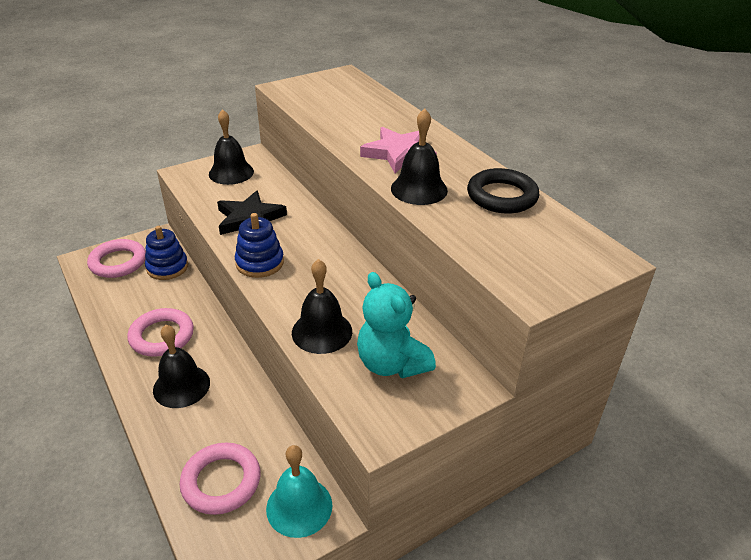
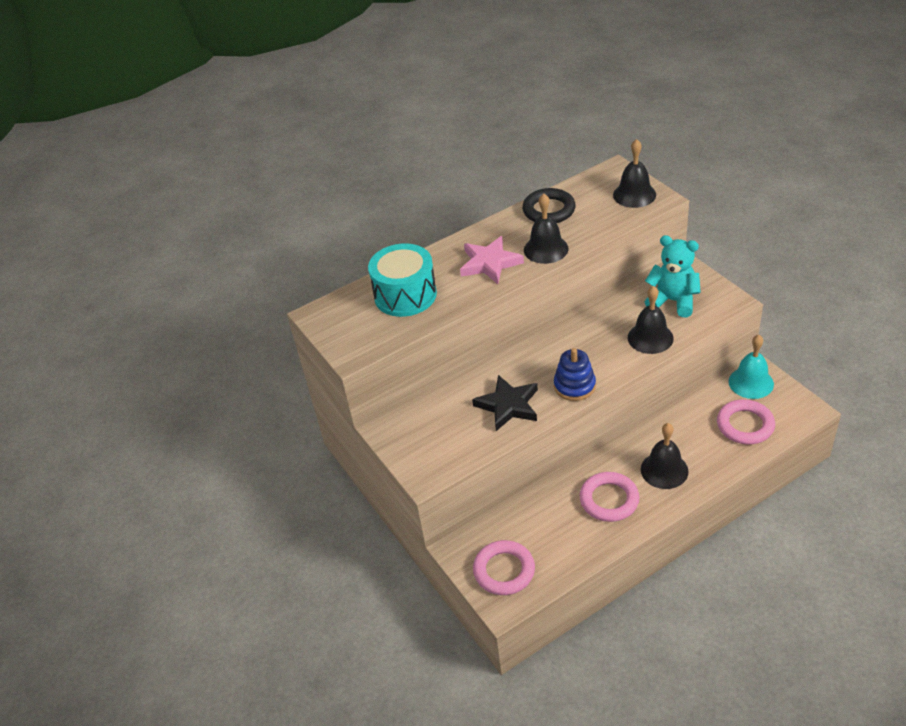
camera: 85 degrees left, 5 degrees up
(167, 267) = (508, 524): blue stacking toy -> none
(231, 172) = (423, 437): black bell -> black bell (634, 195)
(357, 110) = (405, 295): none -> turquoise drum
(391, 364) = (673, 301): turquoise teddy bear -> turquoise teddy bear turned 120 degrees counterclockwise

